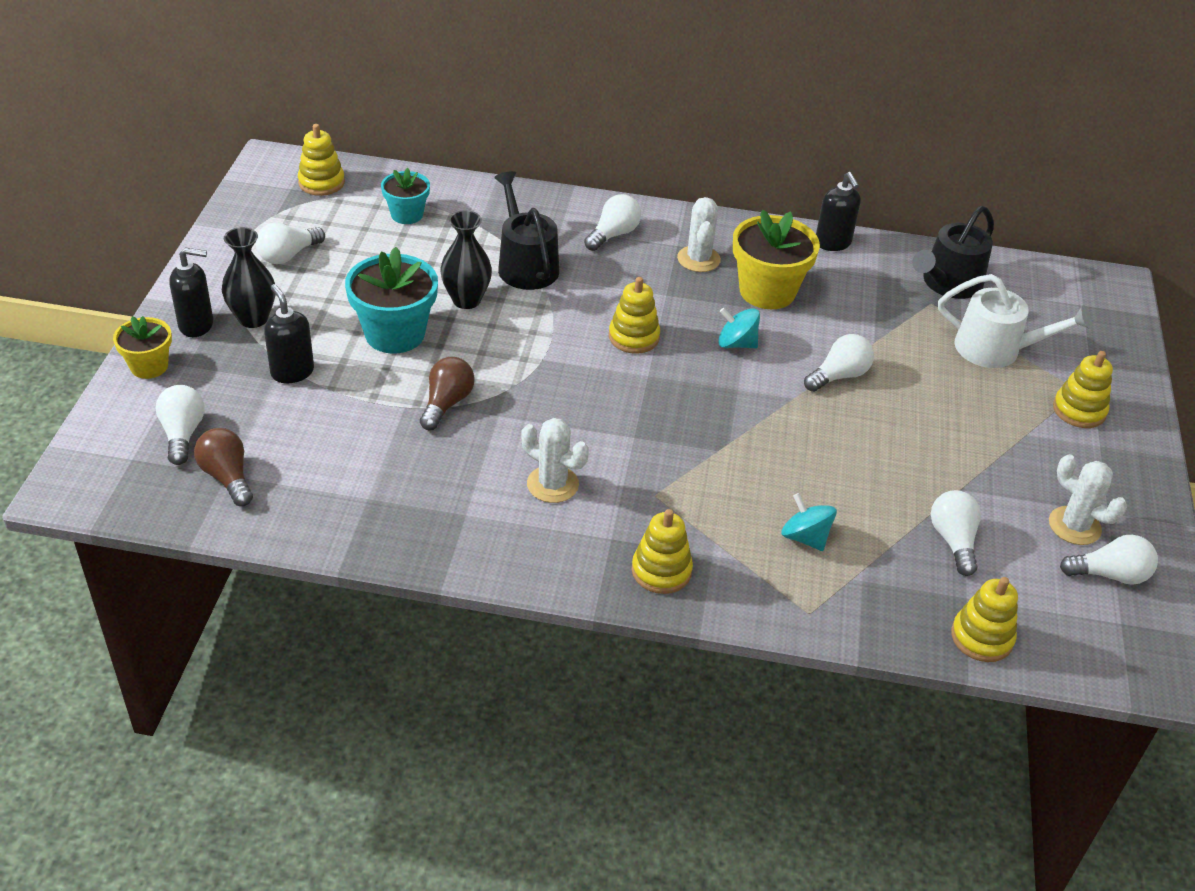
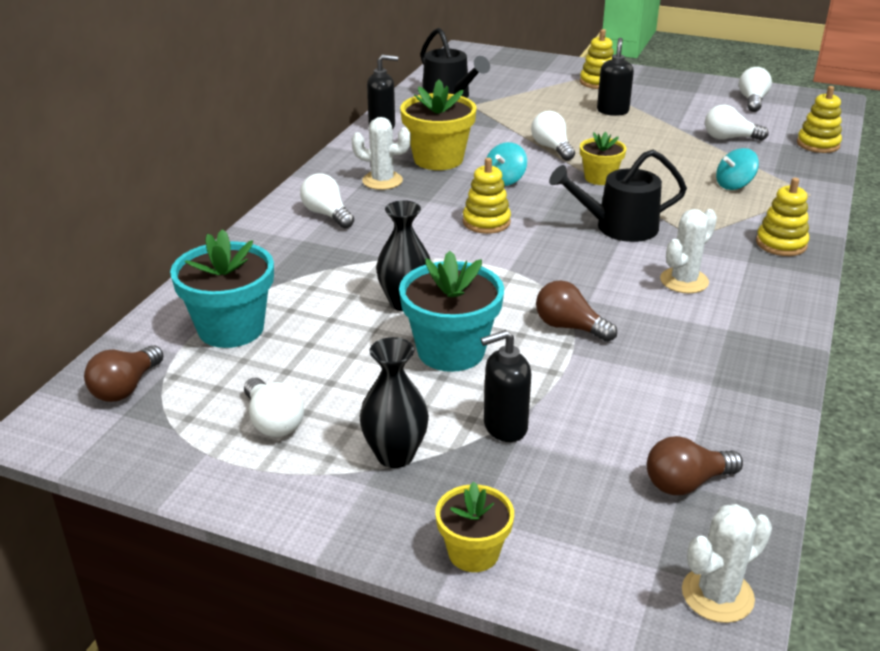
camera: 75 degrees left, 10 degrees down
(182, 434) = (610, 520): white light bulb -> none
(196, 325) = (395, 506): black soap dispenser -> black soap dispenser (612, 111)
(321, 183) = (125, 388): yellow stacking toy -> brown light bulb
(407, 214) = (231, 329): turquoise flower pot -> turquoise flower pot, size x1.69
(525, 265) = (357, 264): black watering can -> black watering can (619, 227)
(774, 417) = (599, 178): none -> yellow flower pot
(996, 349) = (530, 94): white watering can -> none
(1074, 526) = (710, 102): white cactus -> white cactus (717, 595)

